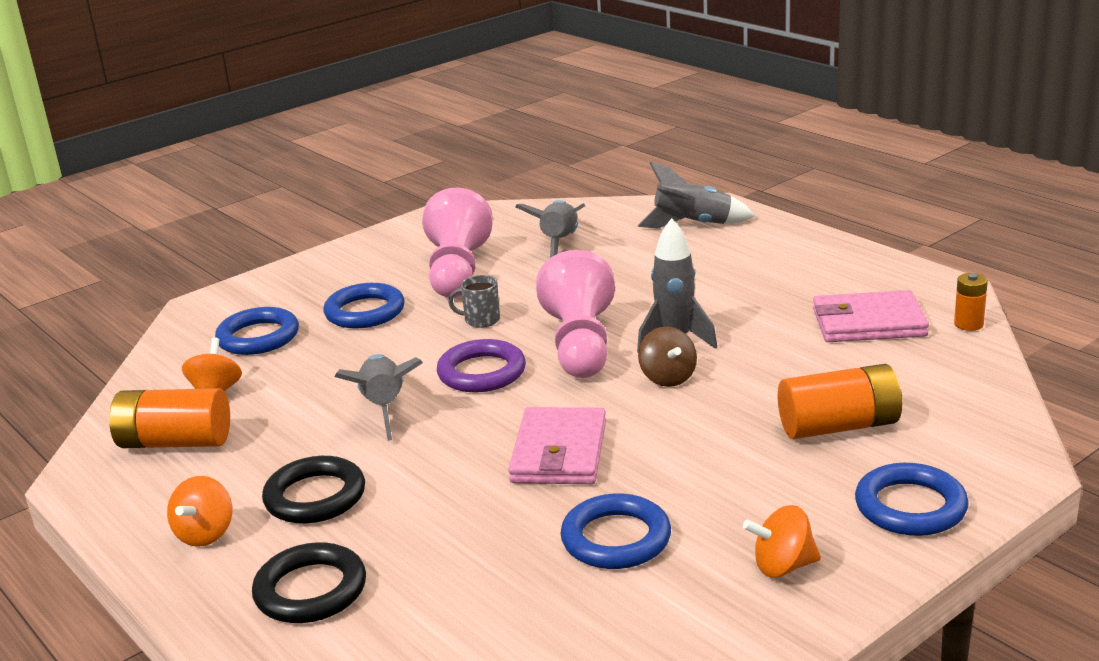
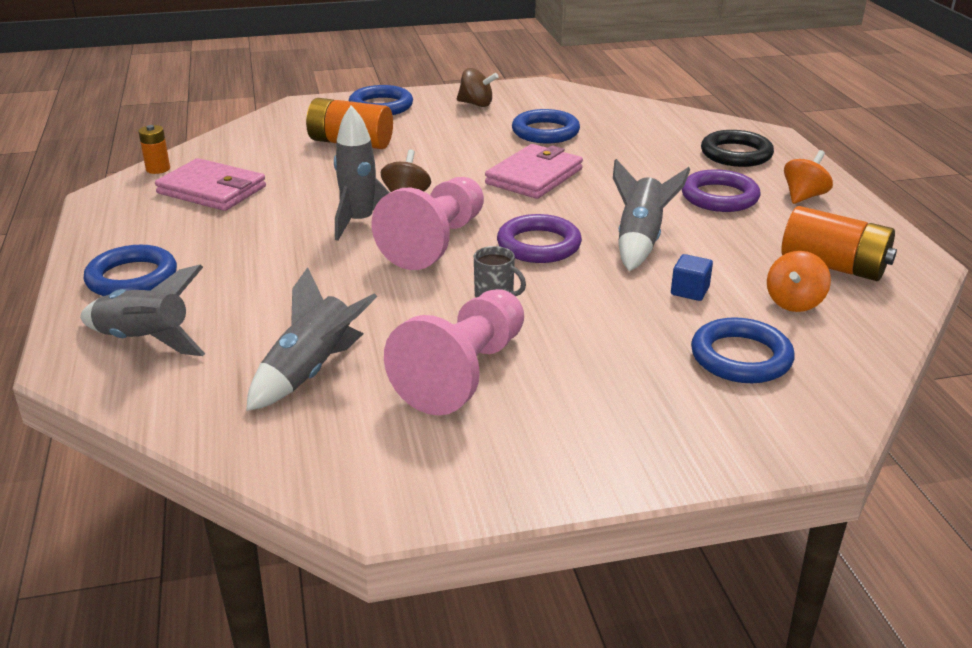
camera: 155 degrees left, 5 degrees up
(315, 374) = (689, 291): none -> blue cube
(315, 497) = (719, 197): black ring -> purple ring
(365, 312) = (606, 350): blue ring -> blue ring (132, 278)
(783, 566) = (476, 104): orange spinning top -> brown spinning top

